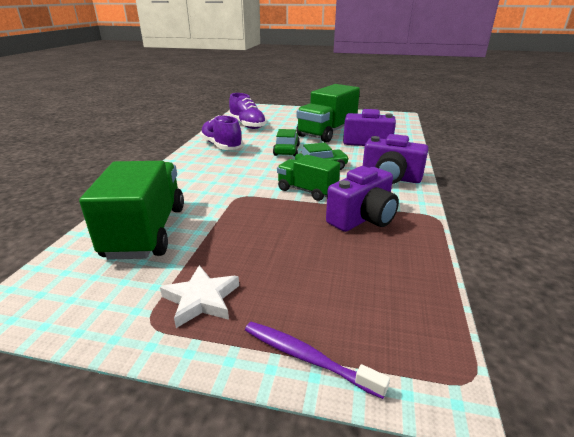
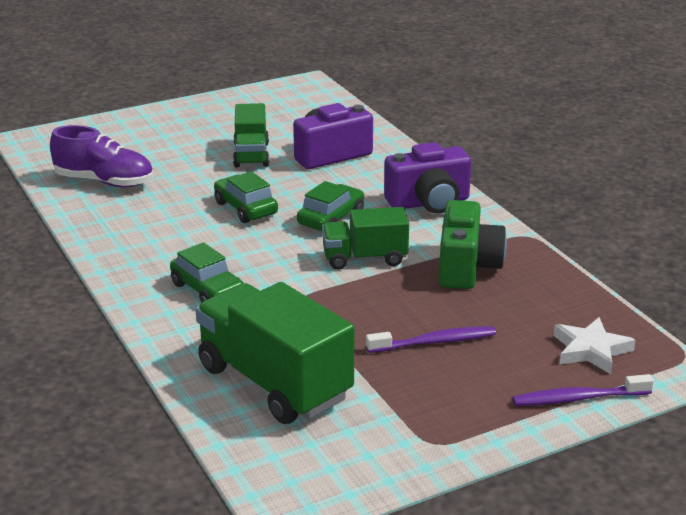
camera: 40 degrees left, 0 degrees up
(201, 299) = (443, 406): white star -> white star (591, 350)
(206, 176) = (207, 290): none -> green car
(221, 146) = (139, 236): purple shoe -> none
(269, 253) = (434, 342): none -> purple toothbrush
(327, 132) = (251, 155): green truck -> green truck, size x0.59
(362, 218) = (467, 267): purple camera -> green camera

